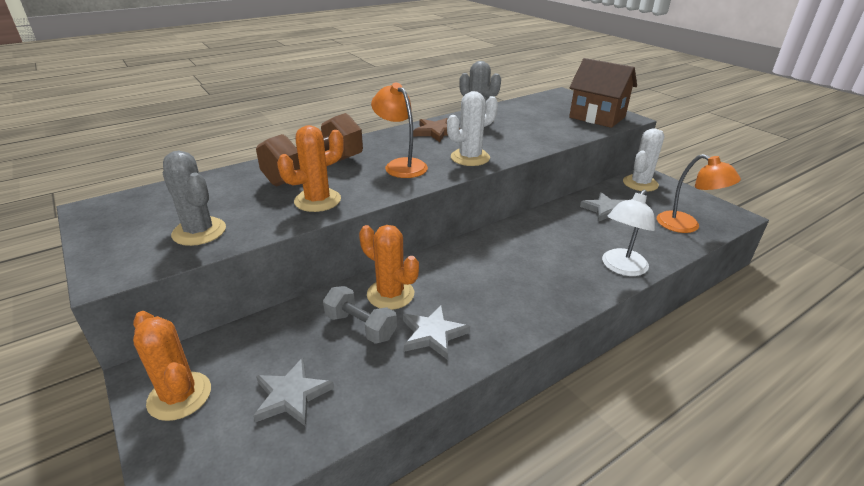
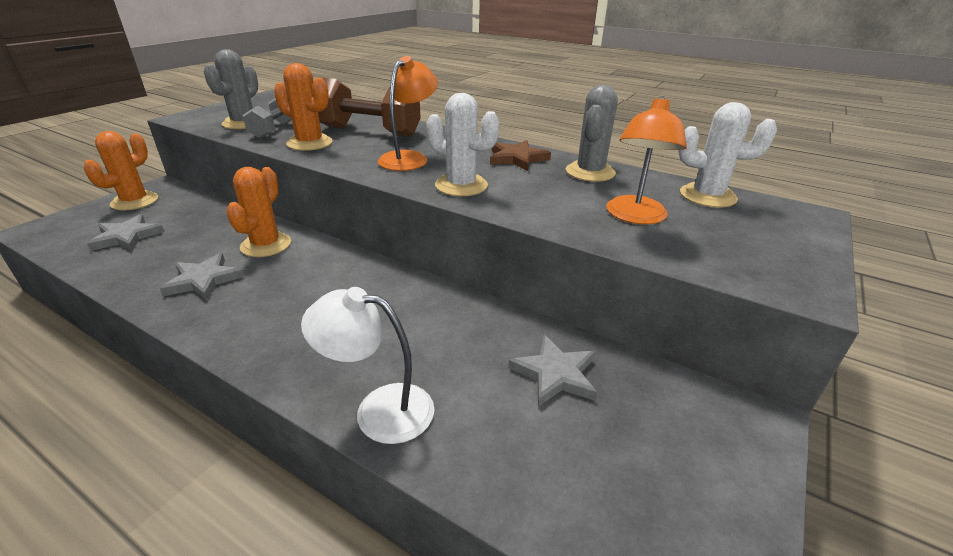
camera: 65 degrees right, 0 degrees up
(360, 326) = (214, 242): grey dumbbell -> grey dumbbell (274, 130)
(597, 117) = (749, 257): brown house -> none
(640, 183) = (707, 410): white cactus -> white cactus (707, 196)
(686, 226) = (585, 500): orange lamp -> orange lamp (635, 217)

